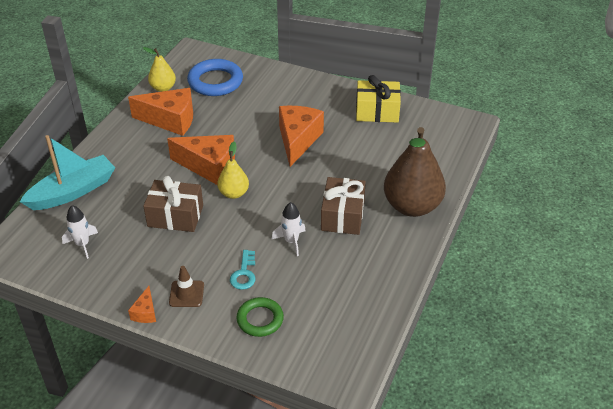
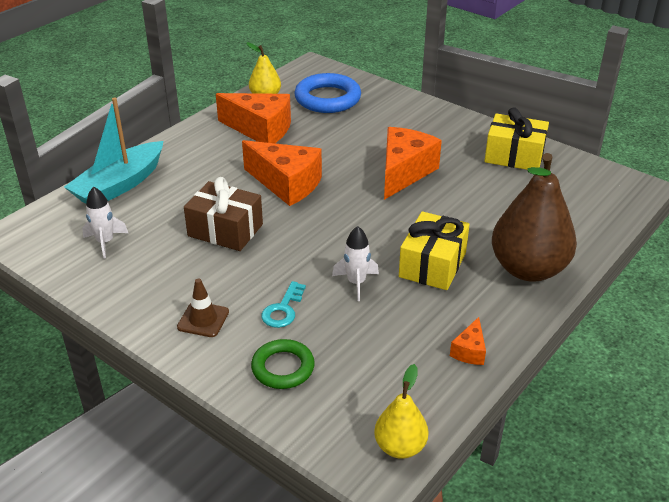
camera: 15 degrees right, 5 degrees down
(73, 191) = (120, 185): turquoise boat -> turquoise boat turned 150 degrees clockwise
(145, 312) = (145, 331): orange cheese -> orange cheese (469, 351)
(234, 193) = (304, 217): yellow pear -> yellow pear (400, 447)
(342, 216) = (432, 265): brown gift -> yellow gift

